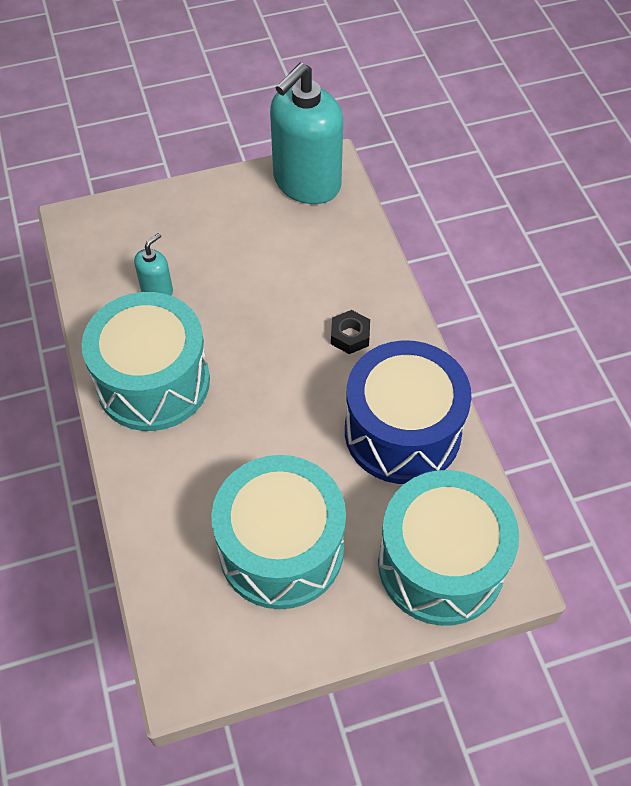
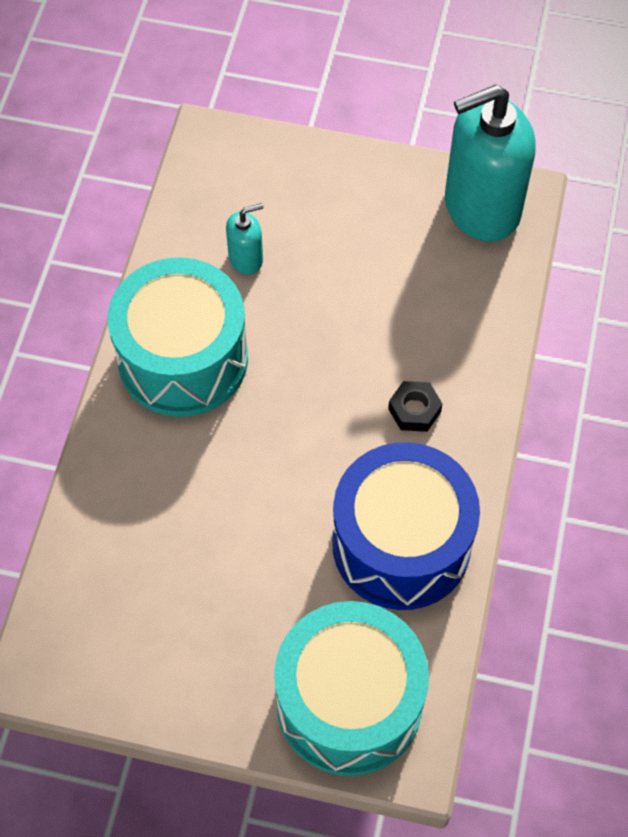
camera: 30 degrees right, 5 degrees up
(281, 548) = (202, 599): turquoise drum -> none

